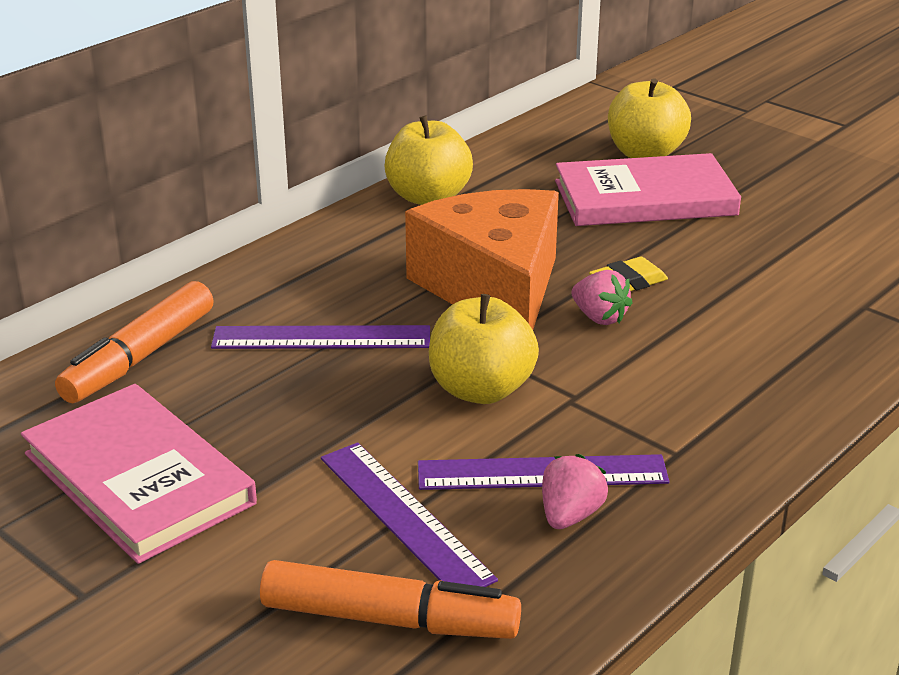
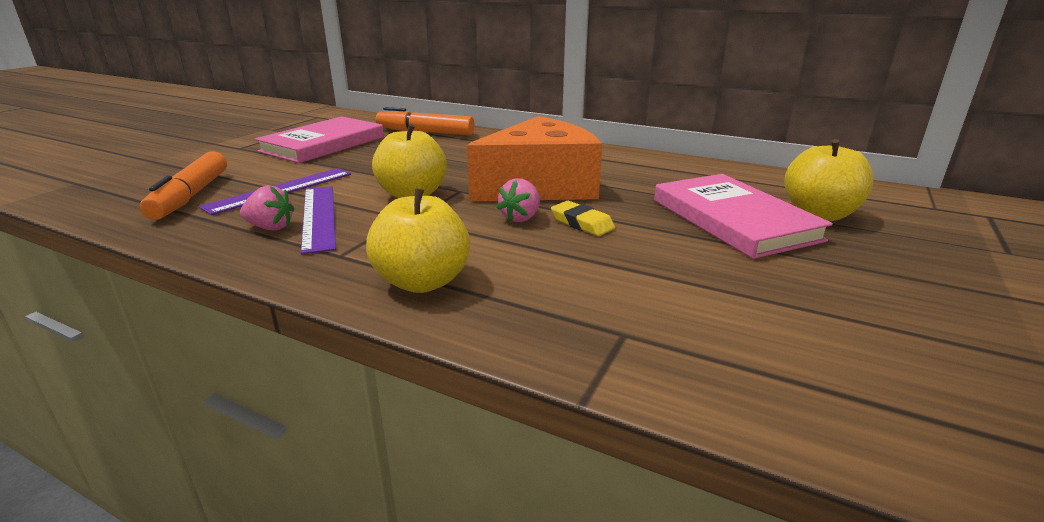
camera: 75 degrees right, 5 degrees down
(321, 338) = (457, 157): purple ruler -> none
(428, 197) = (647, 161): yellow apple -> yellow apple (422, 282)

